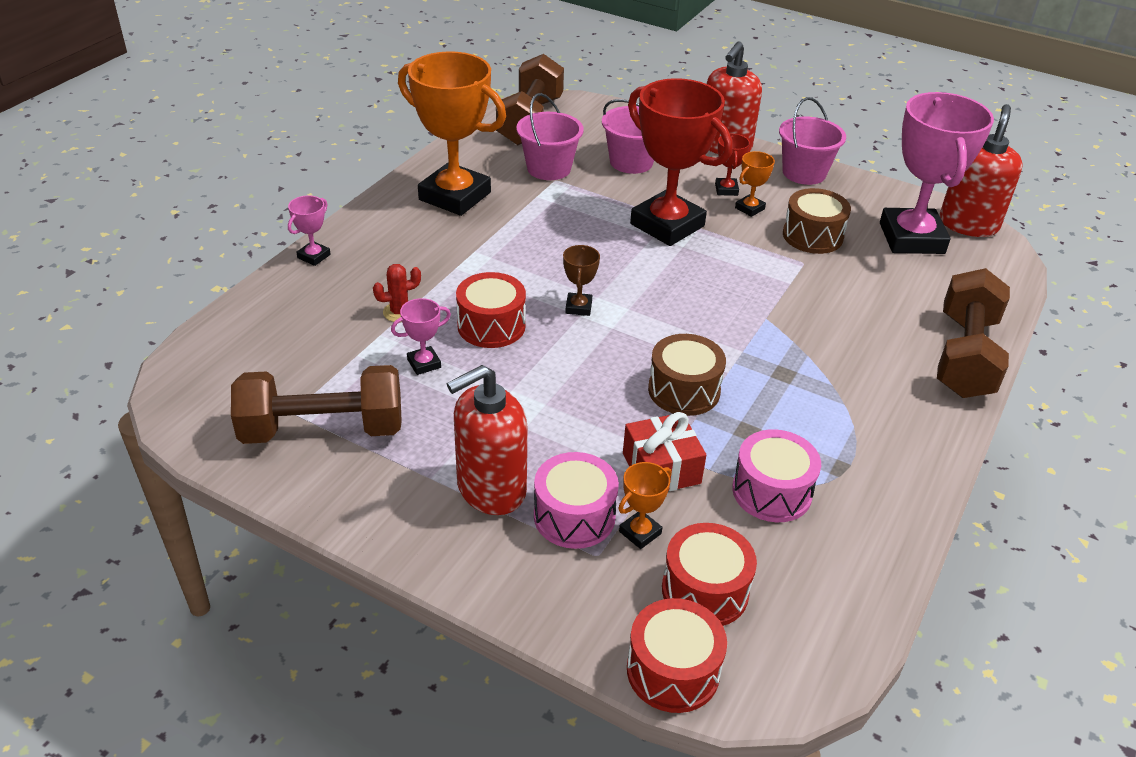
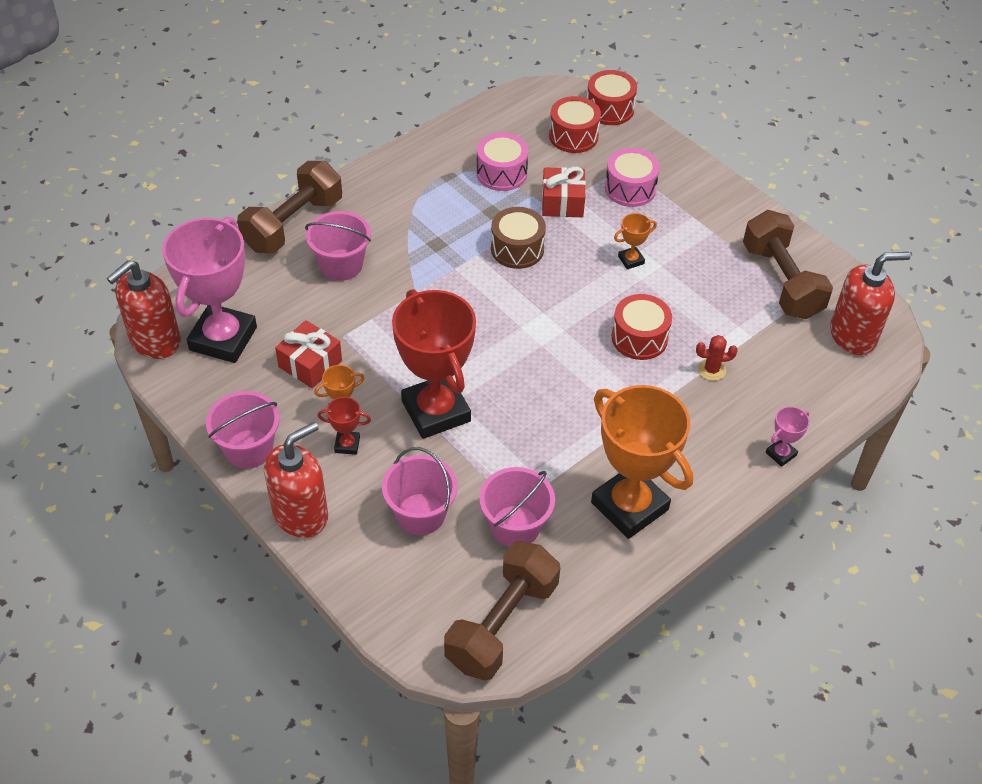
camera: 160 degrees left, 10 degrees up
(323, 430) = (781, 281): brown dumbbell -> brown dumbbell turned 60 degrees clockwise
(424, 363) = (701, 316): pink trophy -> none
(490, 489) = (676, 216): red soap dispenser -> red soap dispenser (853, 335)
(578, 307) = (561, 338): brown trophy -> none
(640, 532) = (594, 171): orange trophy -> orange trophy (631, 260)
(726, 190) = (347, 445): red trophy -> red trophy turned 75 degrees clockwise
(812, 236) = (310, 364): brown drum -> red gift
(868, 326) = (341, 265): none -> pink bucket

